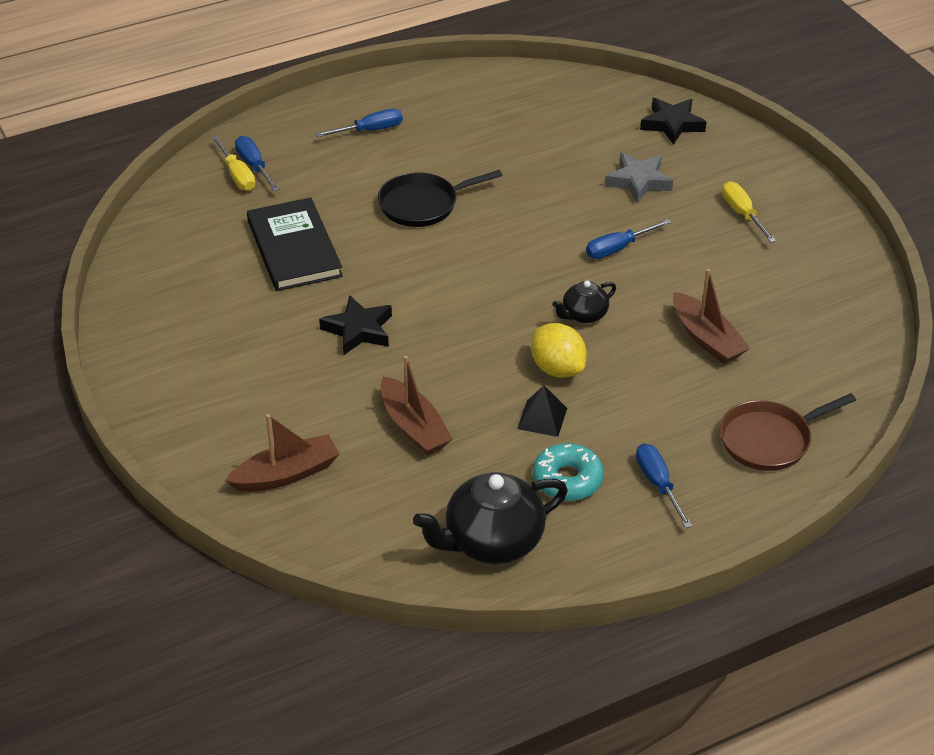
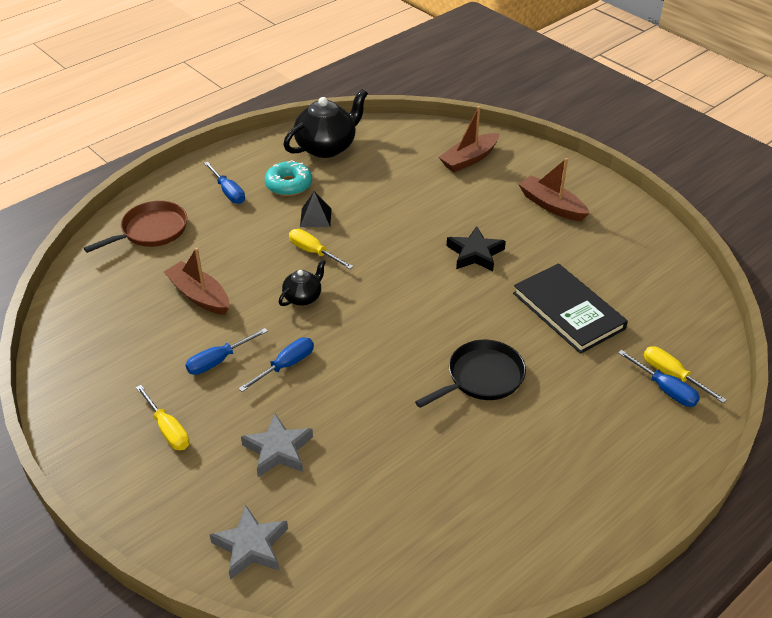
camera: 165 degrees right, 0 degrees up
(370, 130) = (582, 461): blue screwdriver -> blue screwdriver (218, 361)
(414, 427) = (402, 197): brown boat -> brown boat (551, 205)
(557, 368) = (313, 252): yellow lemon -> yellow screwdriver
(672, 124) = (251, 546): black star -> grey star

